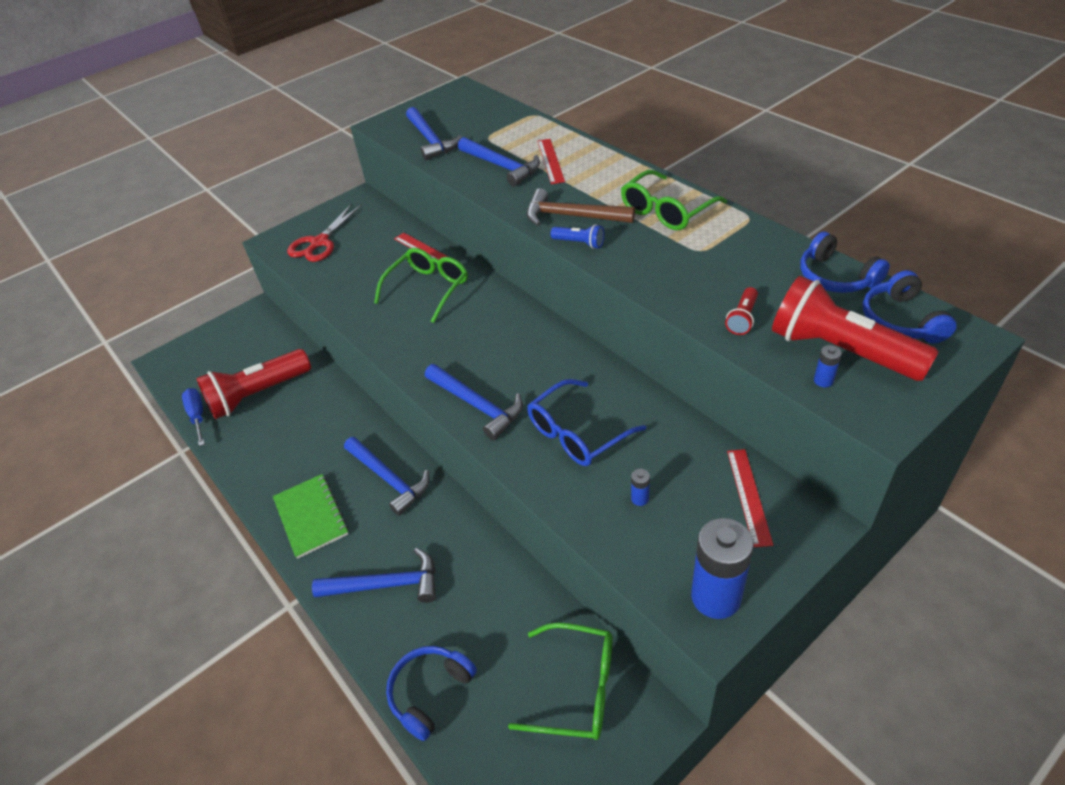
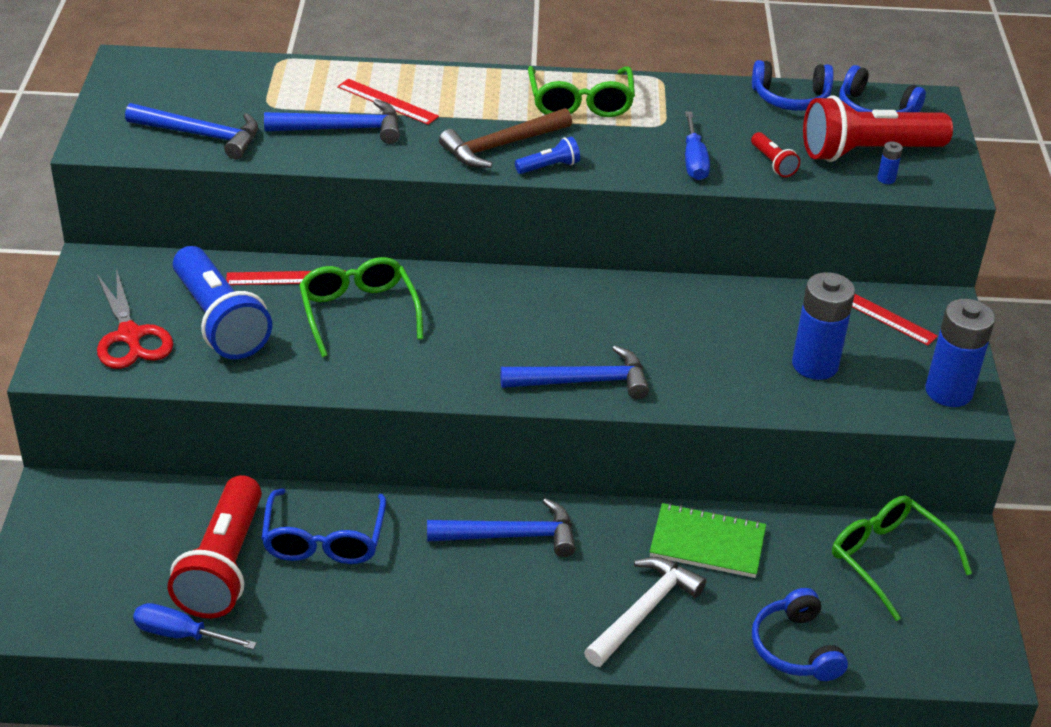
camera: 55 degrees left, 5 degrees down
(311, 517) = (485, 619): green notebook -> green notebook (707, 543)
(363, 256) = (219, 321): none -> blue flashlight
(386, 584) = (643, 611): blue hammer -> white hammer
(577, 433) = (701, 350): blue glasses -> blue glasses (324, 540)
(577, 688) = (888, 559): green glasses -> green glasses turned 90 degrees counterclockwise
(640, 498) = (815, 365): blue battery -> blue battery, size x2.46
(684, 286) = (694, 160): none -> blue screwdriver

